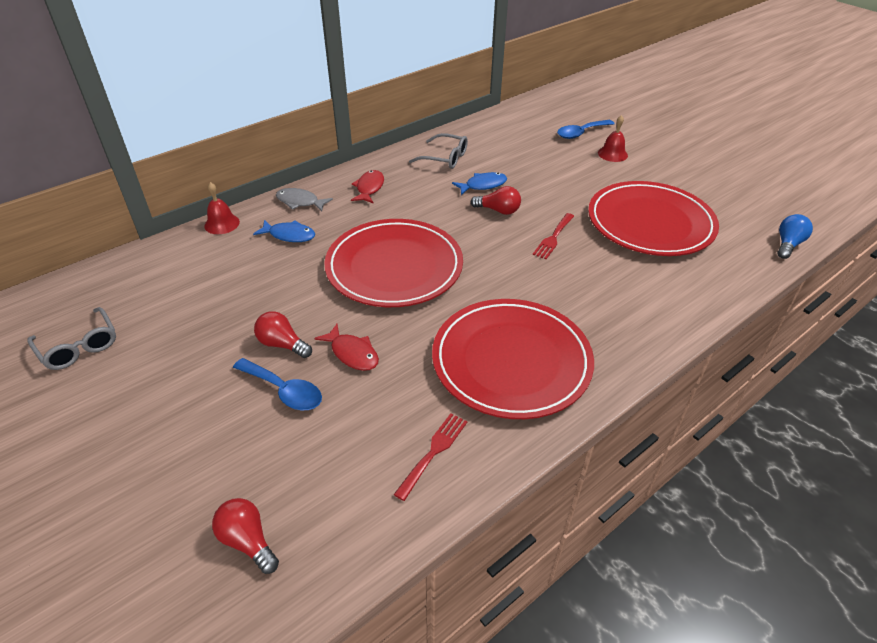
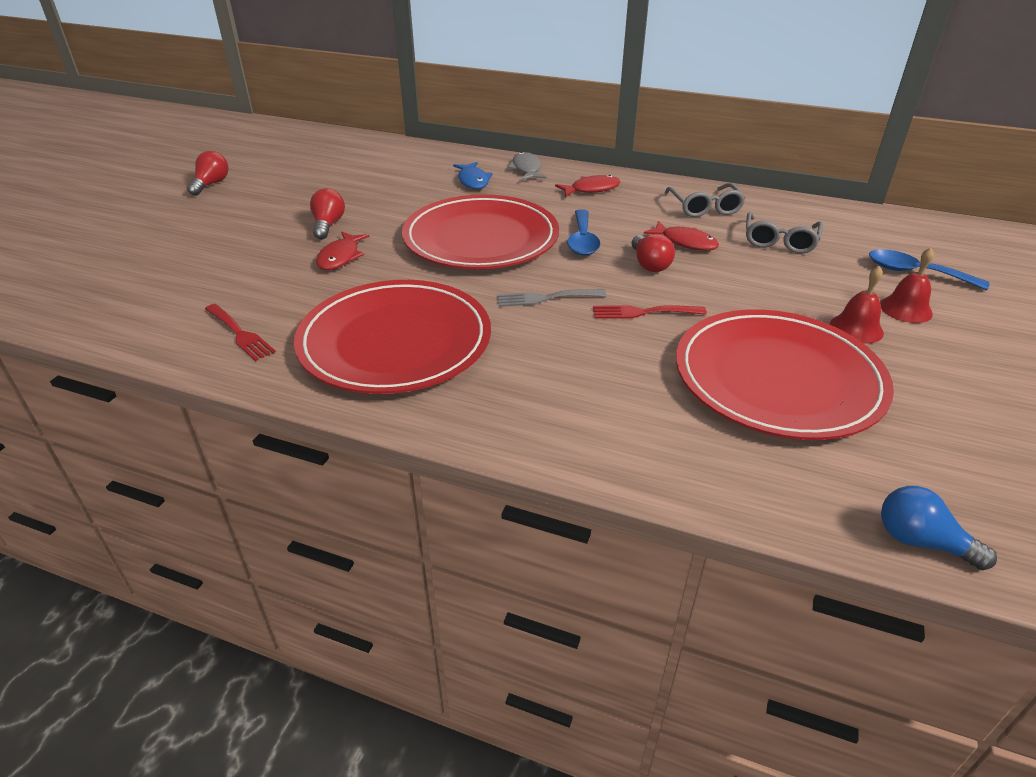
camera: 60 degrees right, 5 degrees down
(78, 346) = (270, 160): grey glasses -> grey glasses (779, 241)
(222, 224) = (457, 152): red bell -> red bell (856, 328)
(248, 541) = (111, 282): red light bulb -> red light bulb (211, 184)
(284, 391) = (274, 244): blue spoon -> blue spoon (582, 240)
(433, 452) = (239, 333): red fork -> red fork turned 45 degrees clockwise
(483, 185) = (685, 242): blue fish -> red fish
(506, 269) = (546, 298): none -> grey fork
(788, 244) = (921, 542): blue light bulb -> blue light bulb turned 150 degrees counterclockwise

